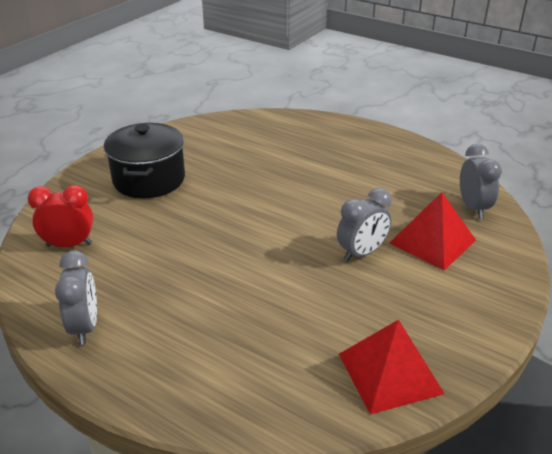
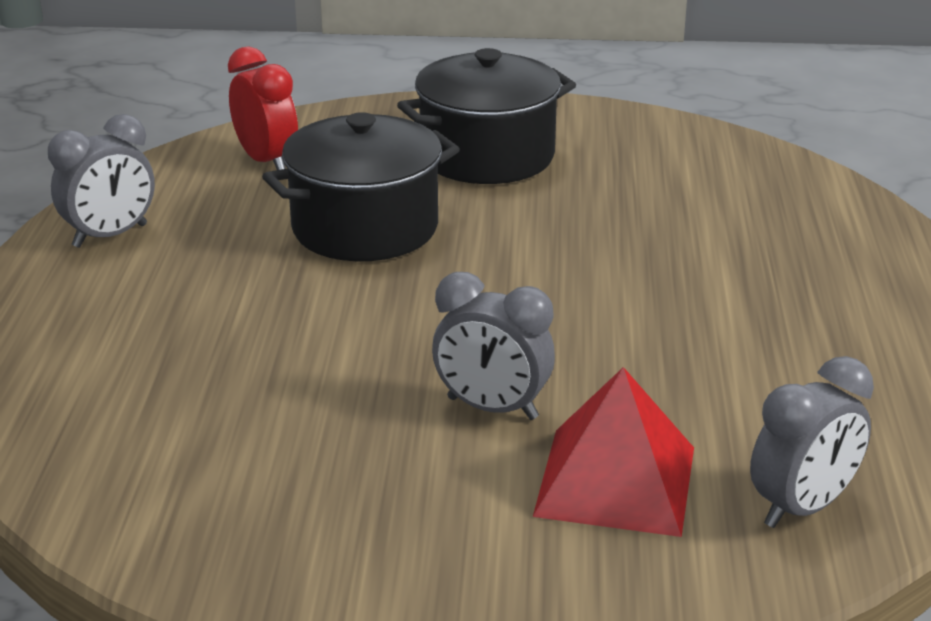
camera: 60 degrees right, 5 degrees down
(176, 236) = (365, 228): none -> black pot
(390, 373) = (193, 521): red pyramid -> none

